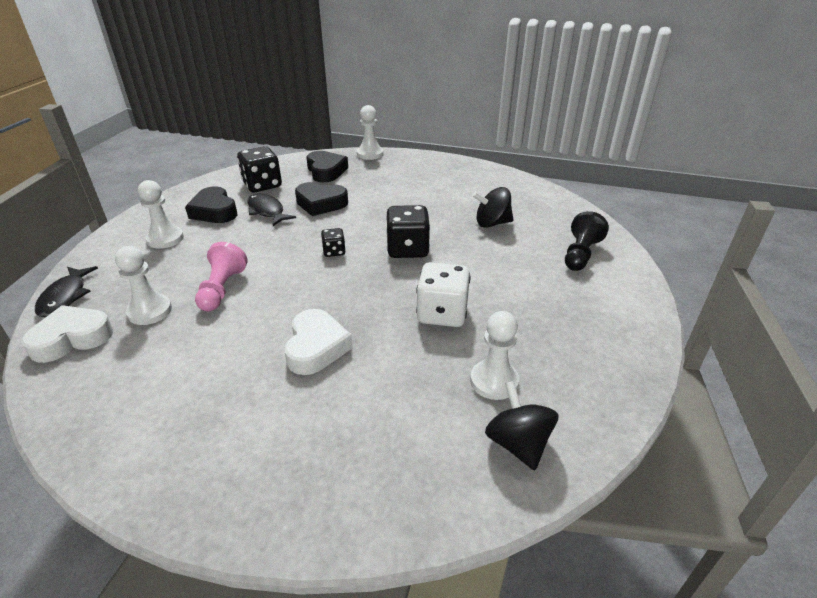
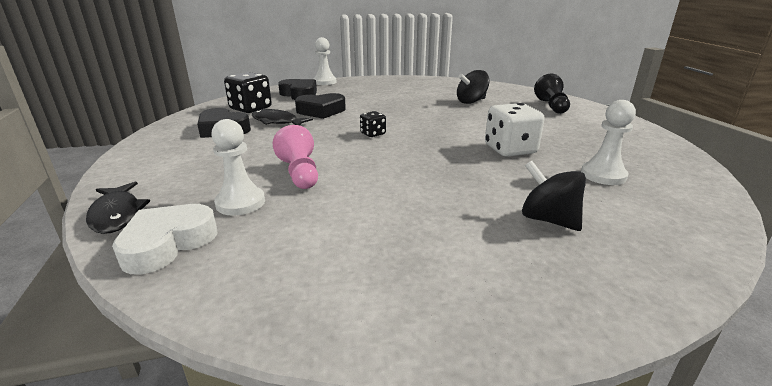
camera: 25 degrees left, 10 degrees down
(165, 239) = (192, 153): white pawn -> none
(316, 347) = (442, 189): white heart -> none
(407, 249) = (431, 123): black dice -> none
(517, 443) = (673, 202): black spinning top -> black spinning top (548, 220)

